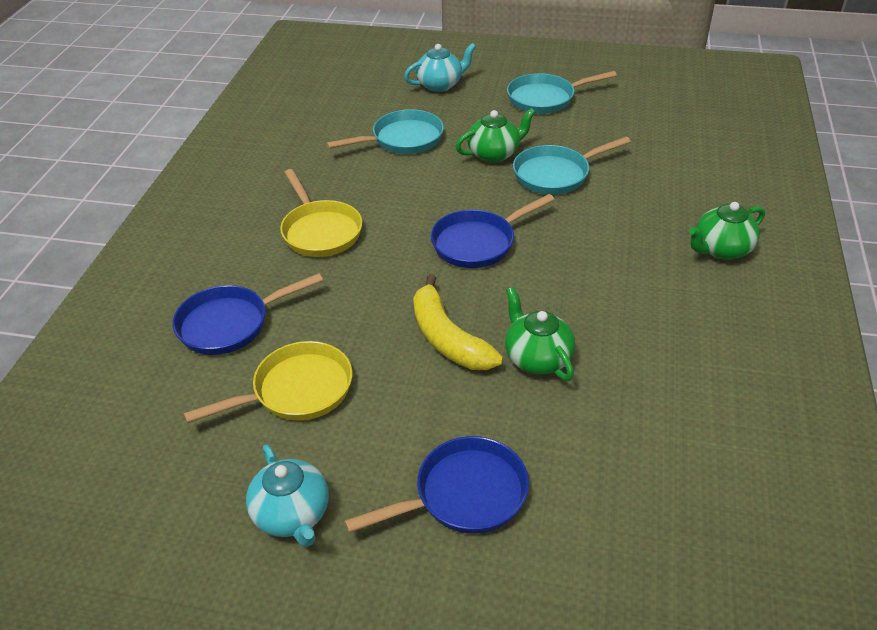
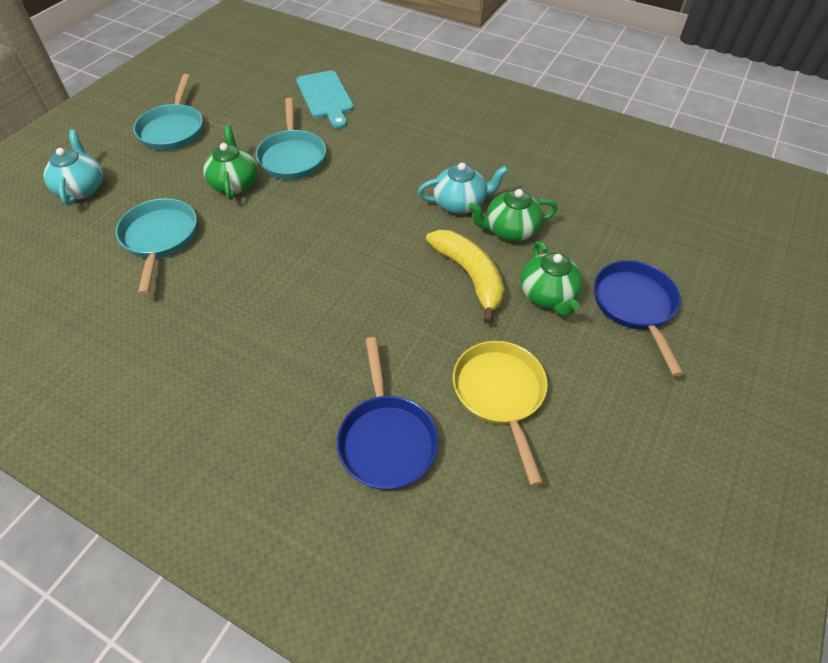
camera: 75 degrees left, 10 degrees up
(292, 515) = (641, 420): turquoise teapot -> turquoise teapot (460, 203)
(320, 231) = (274, 336): yellow pan -> none
(447, 338) = (470, 276): yellow banana -> yellow banana turned 105 degrees counterclockwise
(478, 243) = (357, 227): blue pan -> none
(671, 167) = (325, 97): none -> turquoise cutting board
(721, 249) = (433, 108): green teapot -> green teapot (548, 295)

